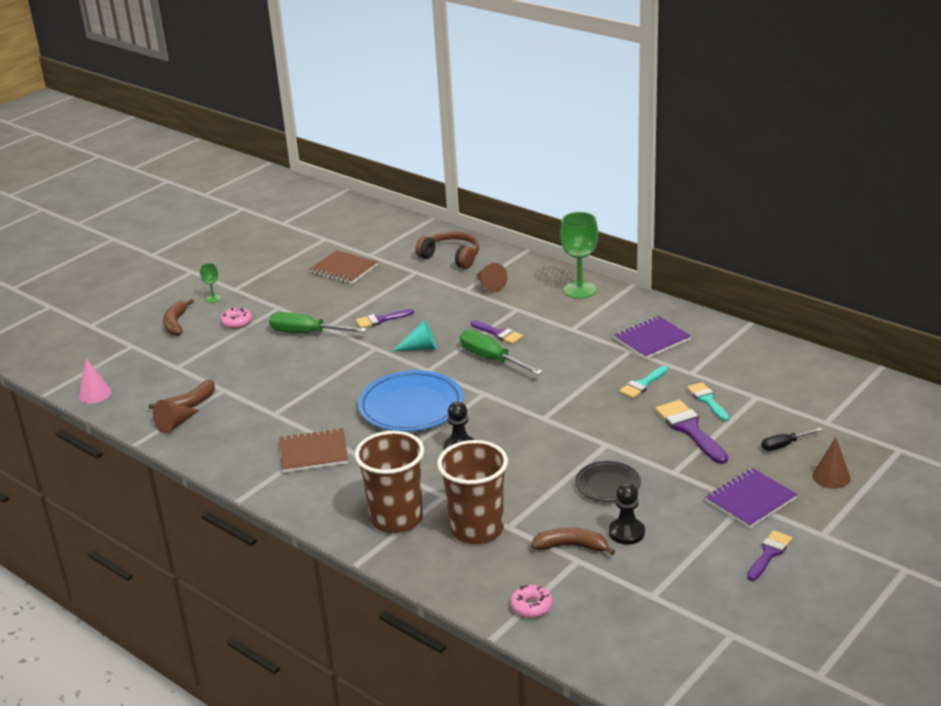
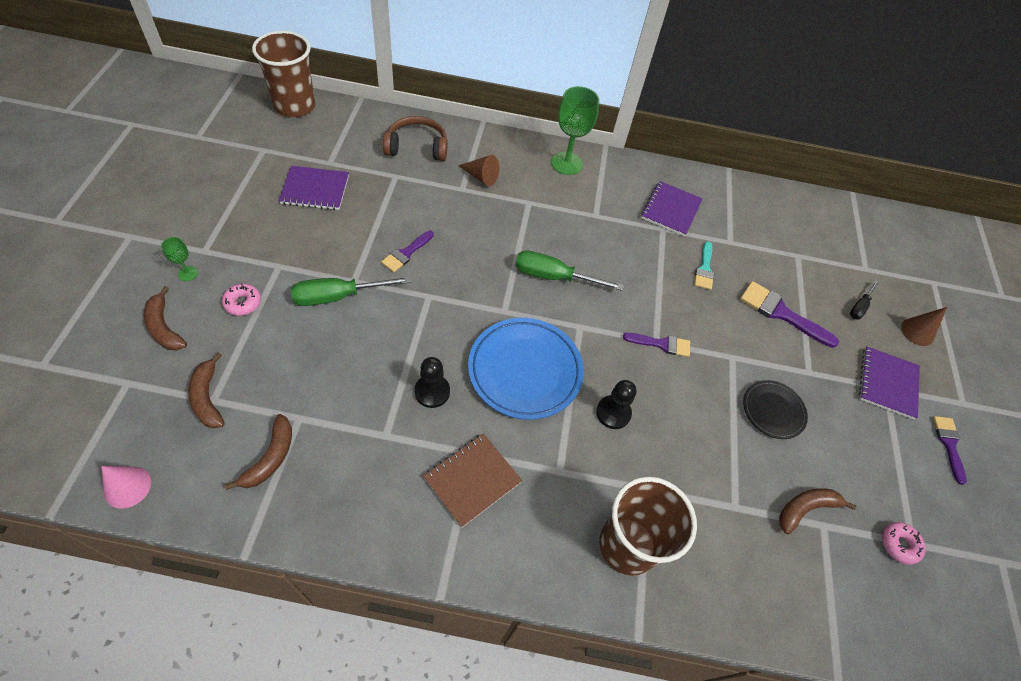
camera: 40 degrees left, 25 degrees up
(174, 365) = (207, 398): none -> brown banana
(175, 424) = (275, 499): brown cone -> none
(344, 269) = (315, 190): brown notebook -> purple notebook
(420, 348) = (475, 282): turquoise cone -> none
(477, 529) = (711, 524): brown cup -> brown cup (295, 106)
(498, 333) = (535, 240): purple brush -> purple brush (661, 344)
(531, 606) = (836, 612): pink donut -> pink donut (899, 544)
(626, 532) = (833, 468): black pawn -> black pawn (432, 392)
(707, 400) = (767, 272): turquoise brush -> none

